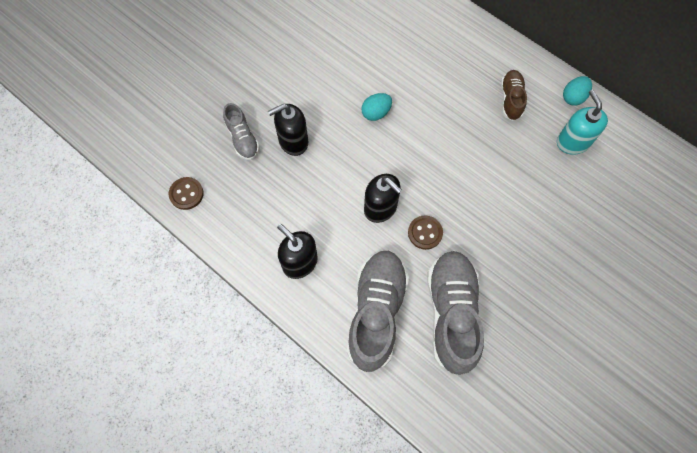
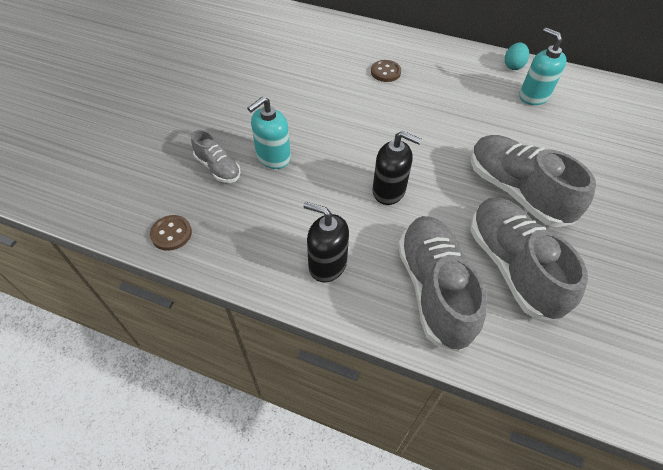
camera: 20 degrees left, 15 degrees down
(293, 141) = (273, 157): black soap dispenser -> turquoise soap dispenser
(376, 113) = (345, 116): turquoise egg -> none
(425, 233) = (444, 200): brown button -> brown button (385, 72)
(495, 244) = (516, 191): none -> grey shoe
(511, 99) = (462, 79): brown shoe -> none

